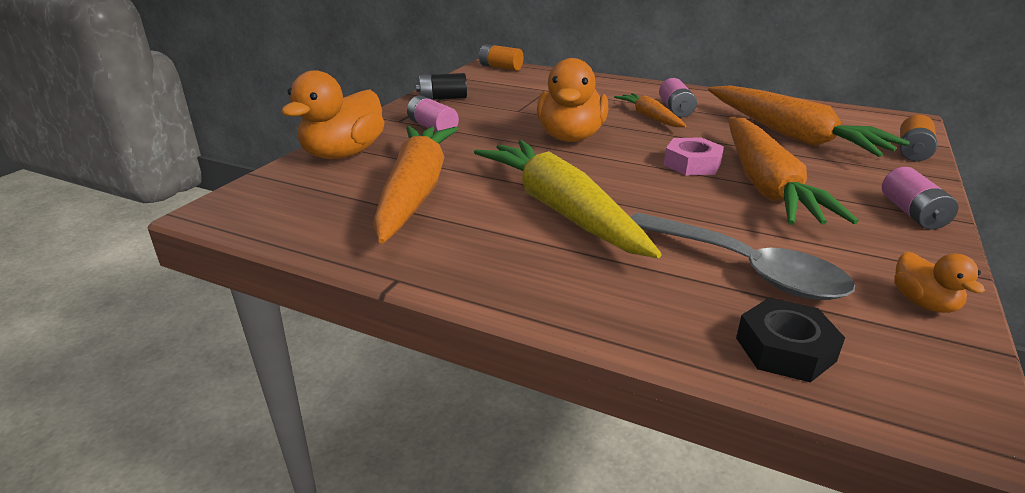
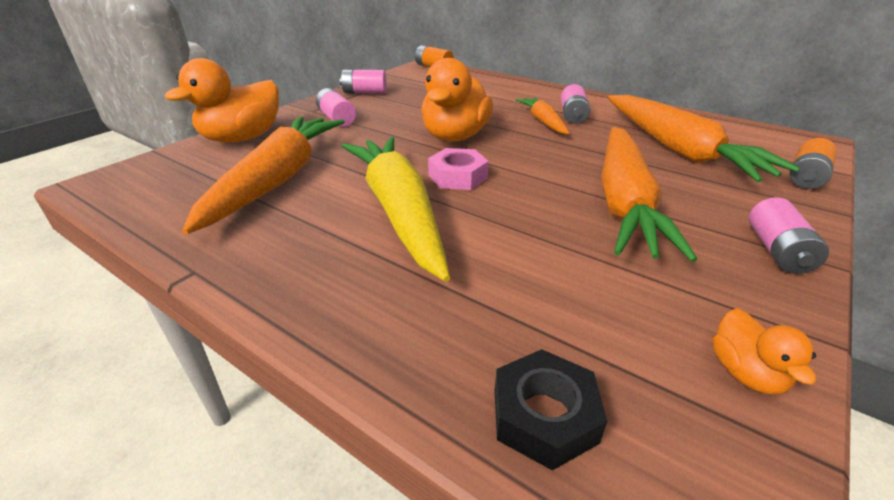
camera: 10 degrees right, 5 degrees up
(443, 98) = (364, 92): black battery -> pink battery
(692, 164) = (558, 173): pink nut -> pink nut (458, 176)
(744, 268) = (551, 300): grey spoon -> none

